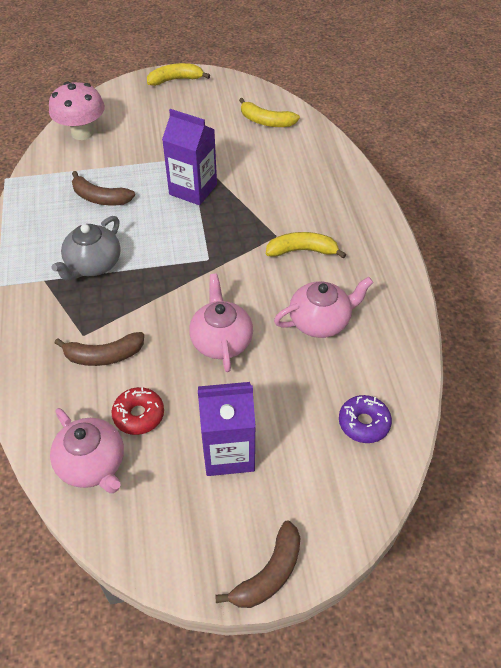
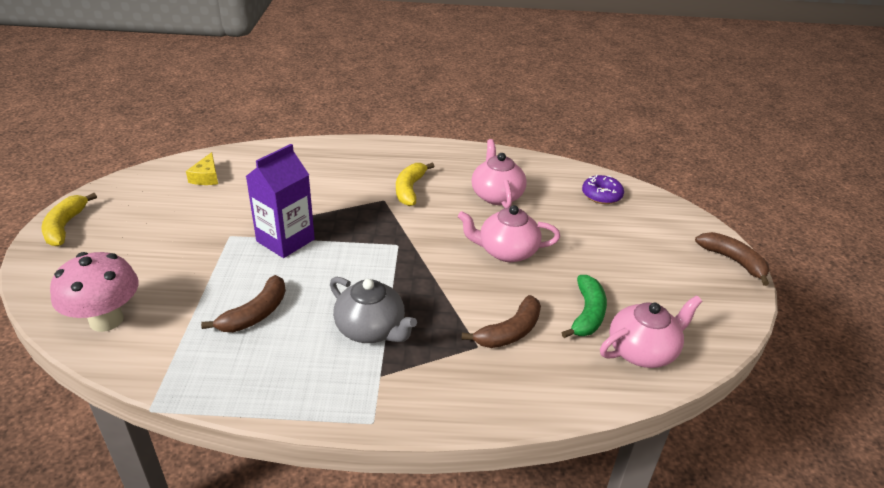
camera: 80 degrees left, 15 degrees down
(104, 355) = (510, 332): brown banana -> brown banana turned 45 degrees clockwise
(139, 415) = (587, 314): red donut -> green banana
(228, 452) = (628, 265): purple carton -> none
(266, 121) = (206, 177): yellow banana -> yellow cheese

